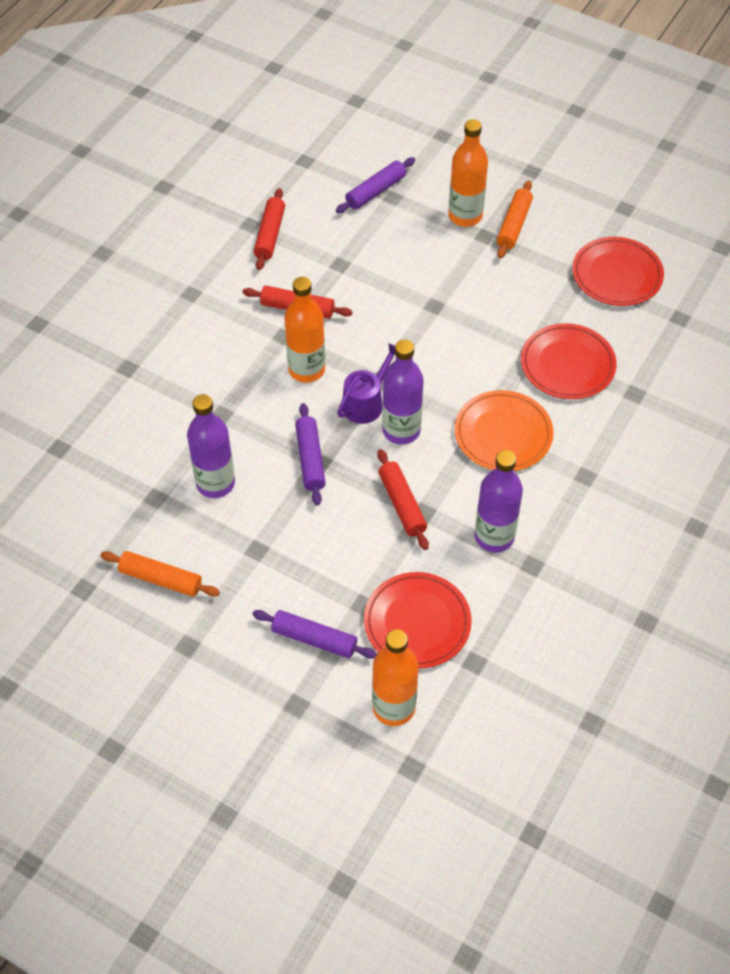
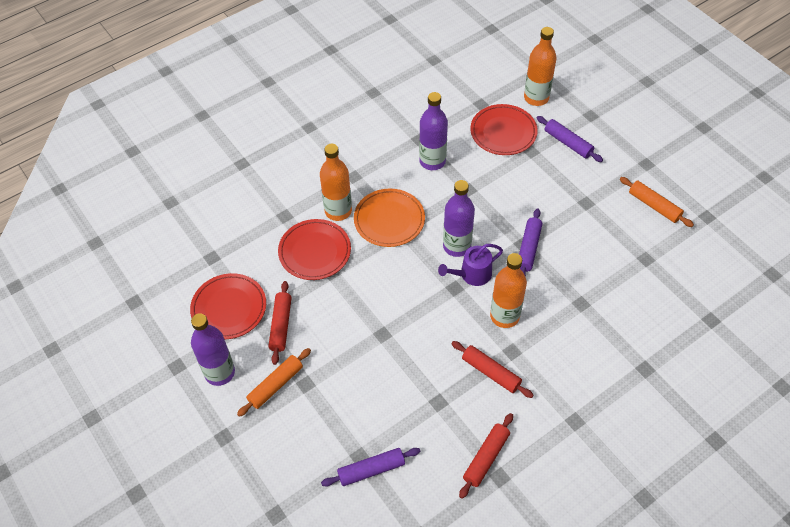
camera: 155 degrees left, 0 degrees up
(215, 483) = (600, 254): purple bottle -> purple bottle (220, 372)
(402, 504) = (480, 199): red rolling pin -> red rolling pin (281, 325)
(465, 216) = (309, 410): orange bottle -> orange bottle (338, 211)

